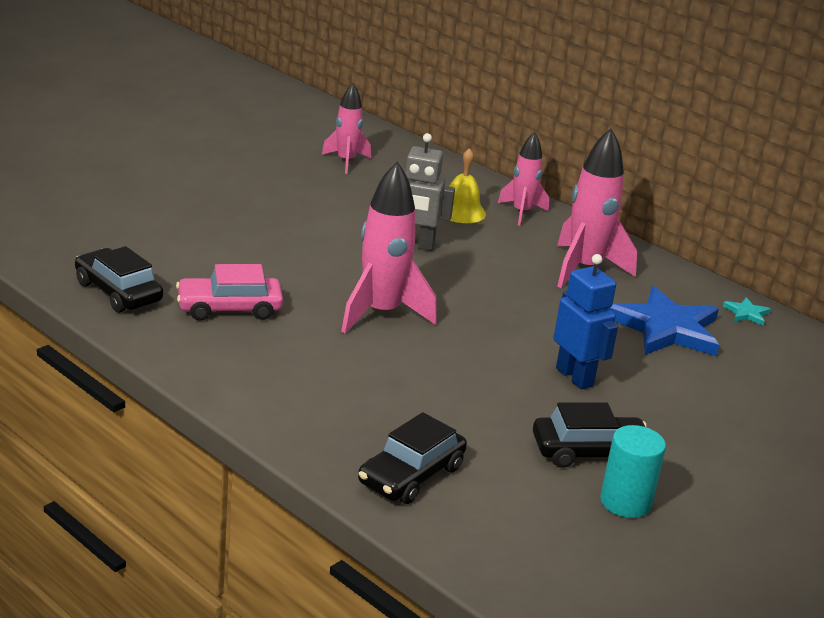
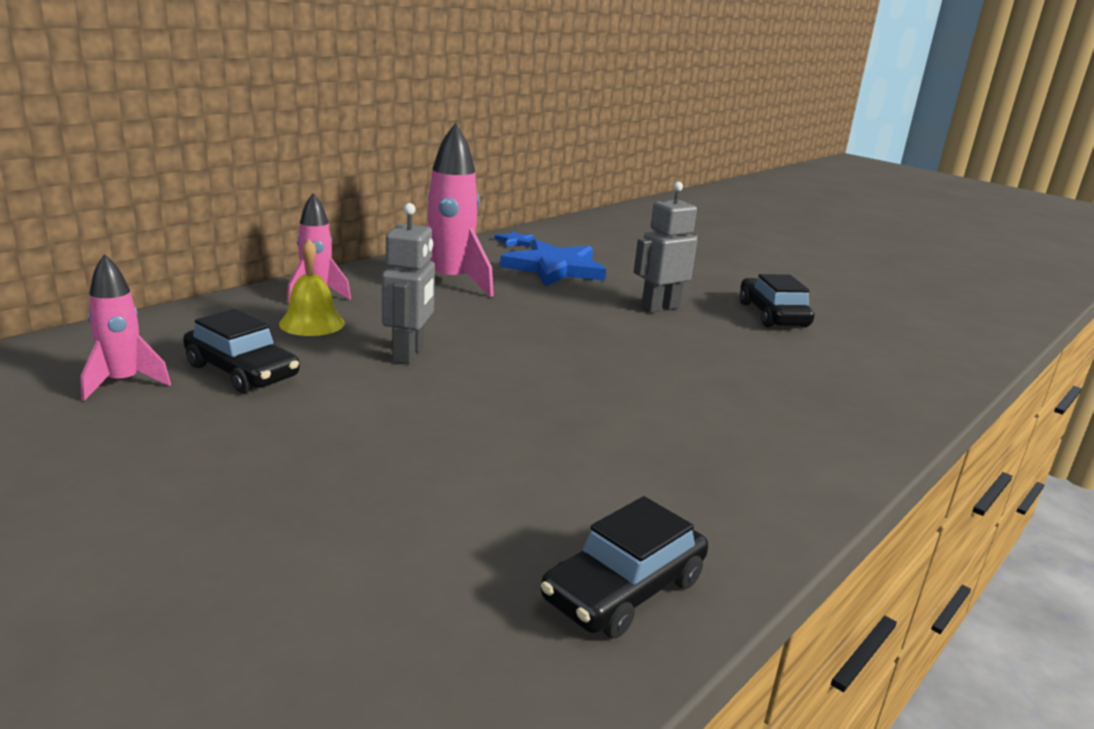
camera: 90 degrees left, 5 degrees down
(229, 308) = (626, 481): pink car -> none
(381, 313) = (588, 382): pink rocket -> none
(411, 475) = (879, 384): black car -> black car (242, 371)
(575, 377) = (660, 308): blue robot -> grey robot
(625, 502) = (828, 311): turquoise cylinder -> none
(746, 313) = (515, 241): turquoise star -> blue star

